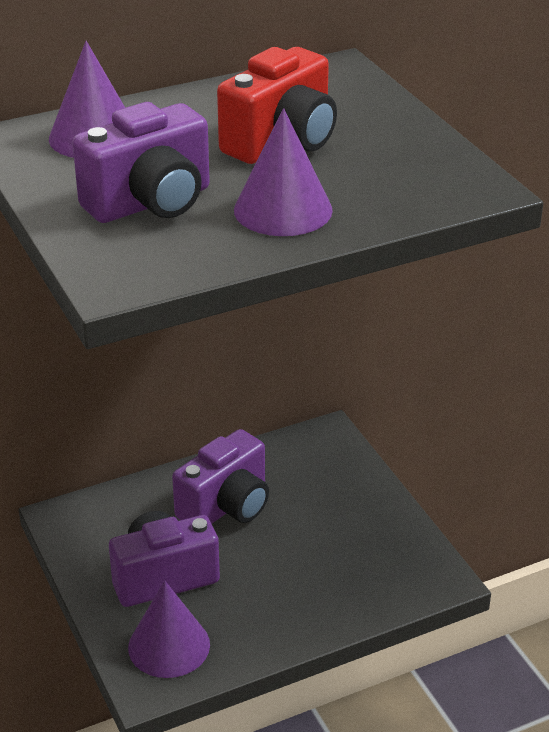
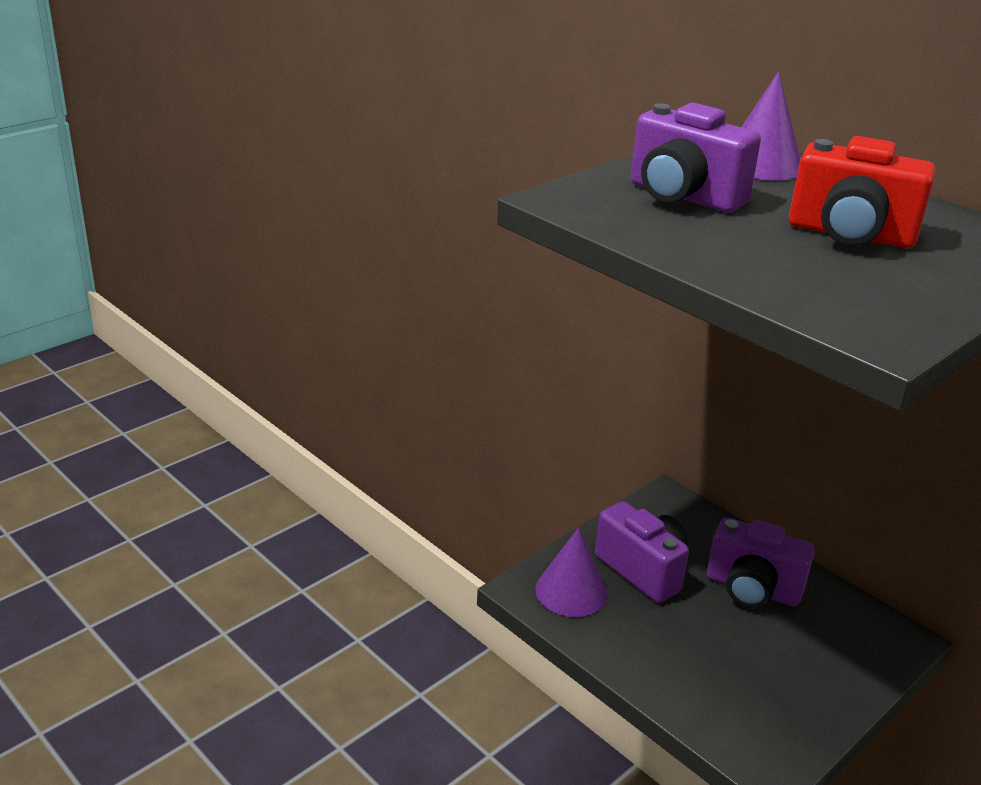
camera: 70 degrees right, 5 degrees down
(283, 210) = (731, 247): purple cone -> none

